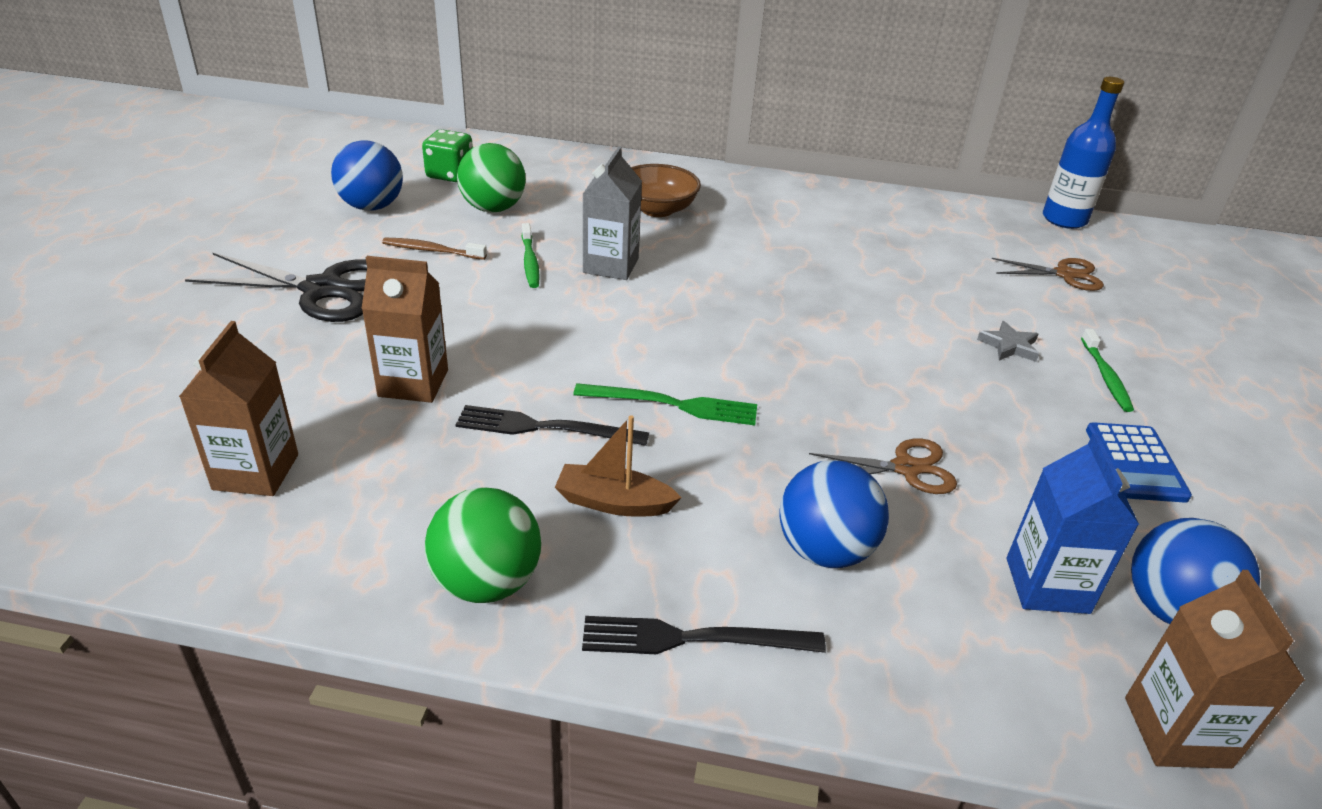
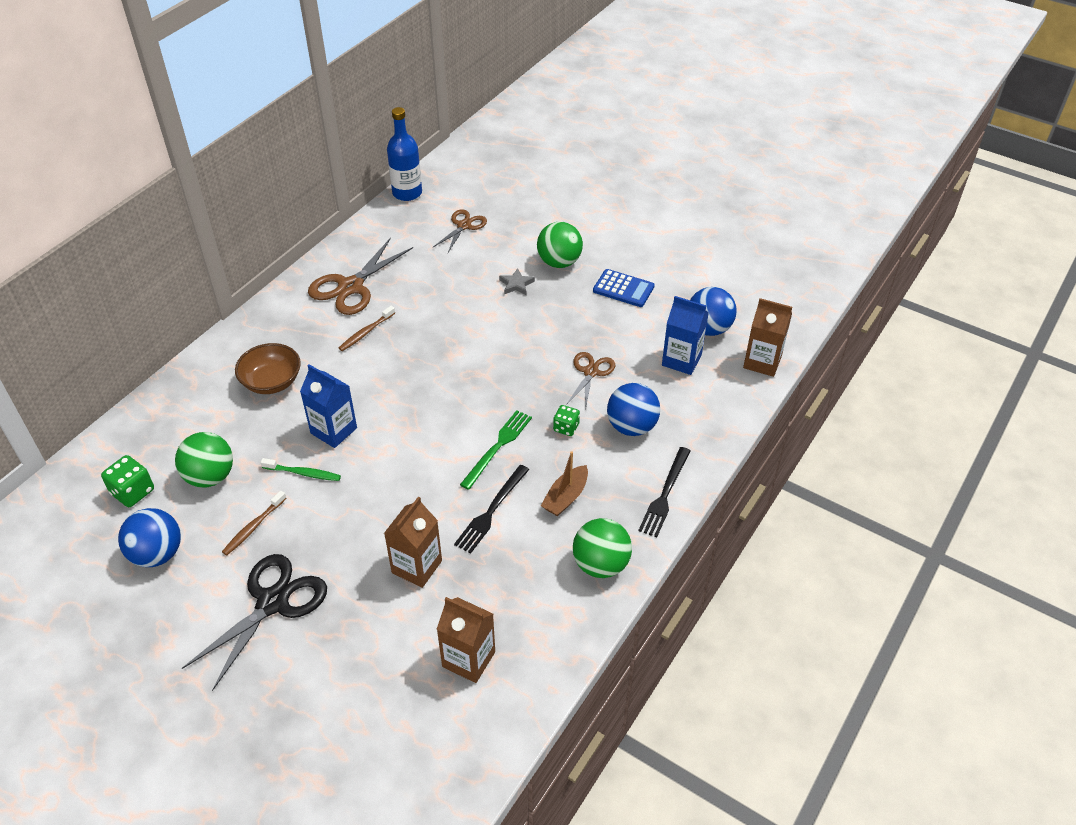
camera: 65 degrees left, 10 degrees up
(611, 265) = (334, 430): grey carton -> blue carton
(762, 468) = (566, 428): none -> green dice
(790, 249) = (366, 332): none -> brown toothbrush
(855, 221) = (351, 287): none -> brown scissors
(1106, 377) = (559, 262): green toothbrush -> green ball

